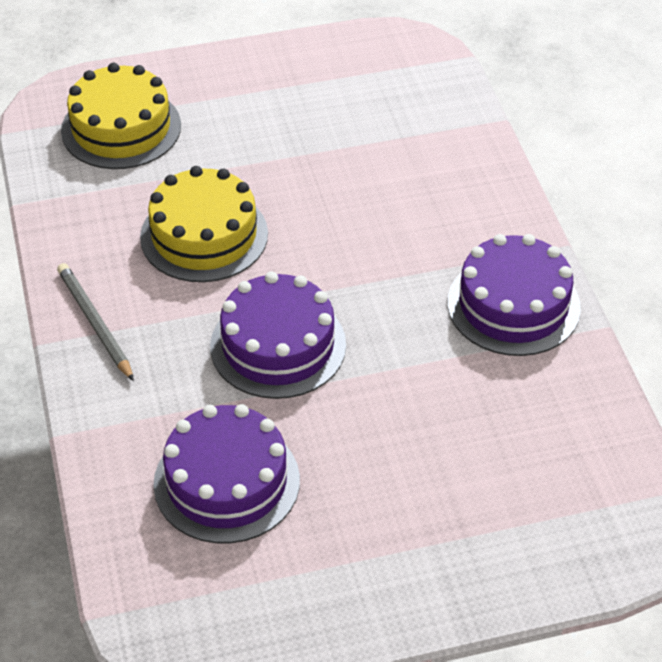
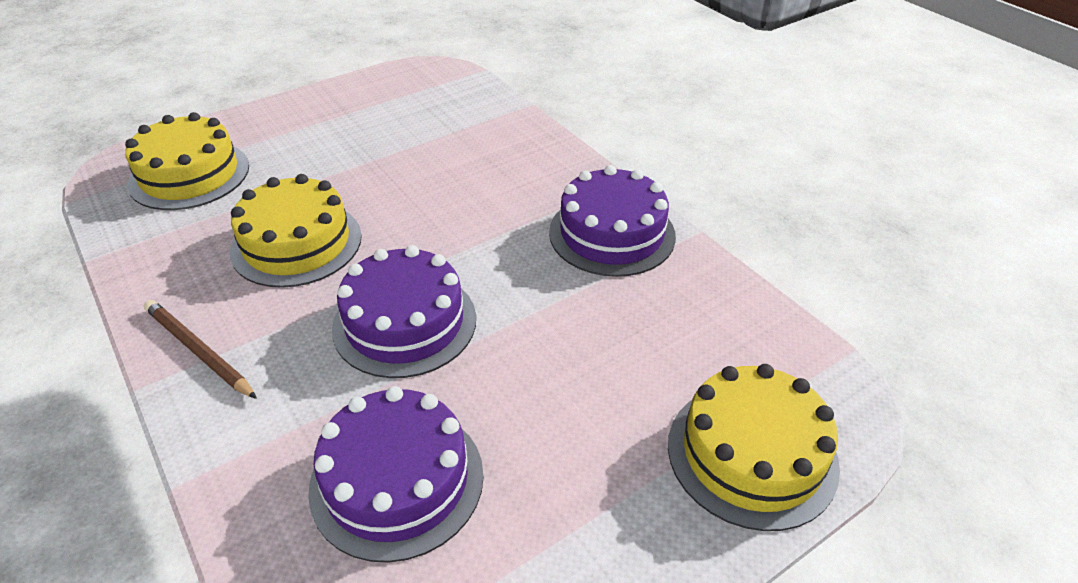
camera: 20 degrees left, 5 degrees down
(95, 323) = (199, 351): grey pencil -> brown pencil
(530, 549) = (752, 454): none -> yellow cake

